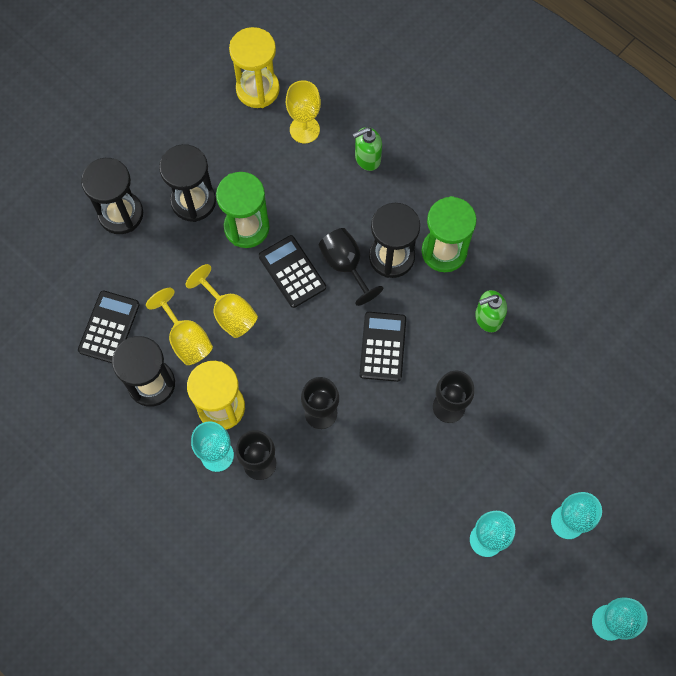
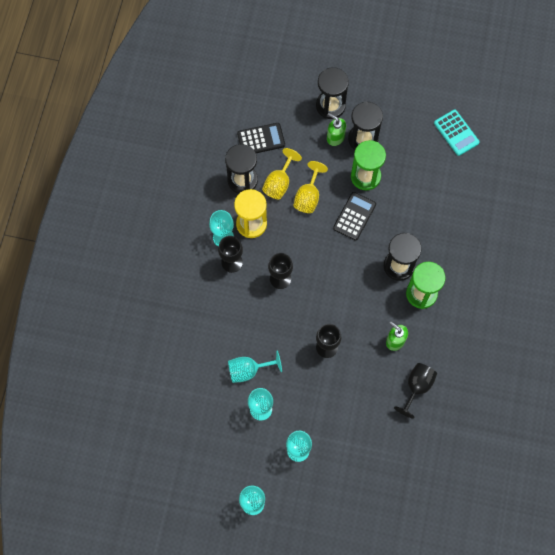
camera: 60 degrees right, 0 degrees up
(257, 89) = (456, 133): yellow hourglass -> turquoise calculator
(304, 129) = (447, 173): yellow goblet -> none
(345, 265) = (377, 243): black goblet -> black goblet (417, 387)
(367, 158) = (452, 218): green soap dispenser -> green soap dispenser (335, 137)
(383, 347) = (340, 291): black calculator -> none
(424, 526) = (248, 370): none -> turquoise goblet

